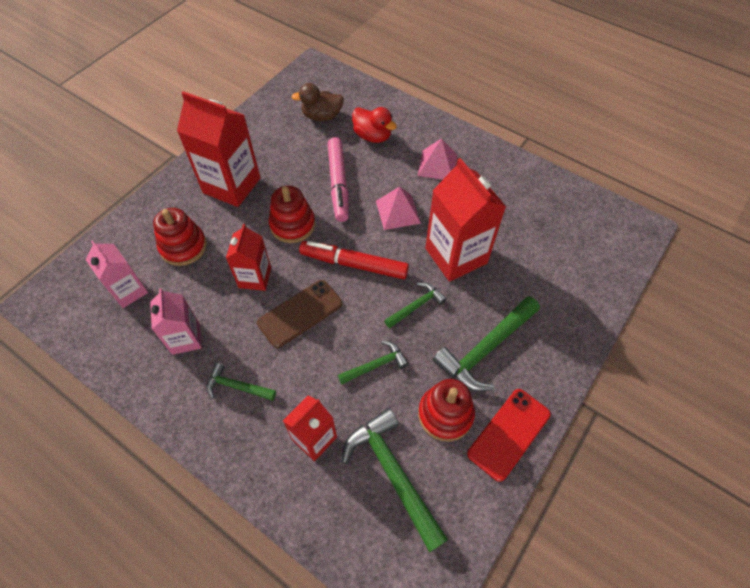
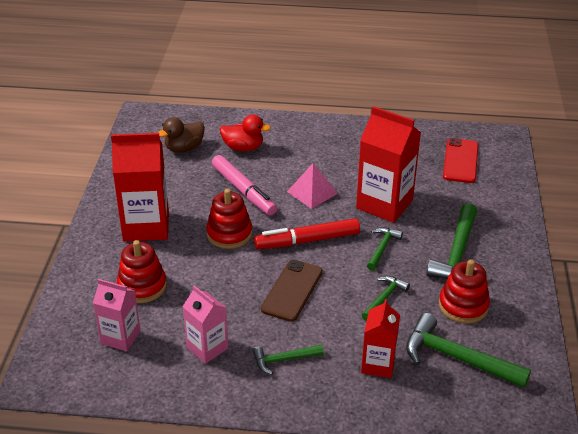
camera: 30 degrees left, 20 degrees down
(255, 277) = (230, 282): red carton -> none
(437, 165) = (316, 149): pink pyramid -> none
(509, 433) = (517, 297): red phone -> red phone (460, 161)

